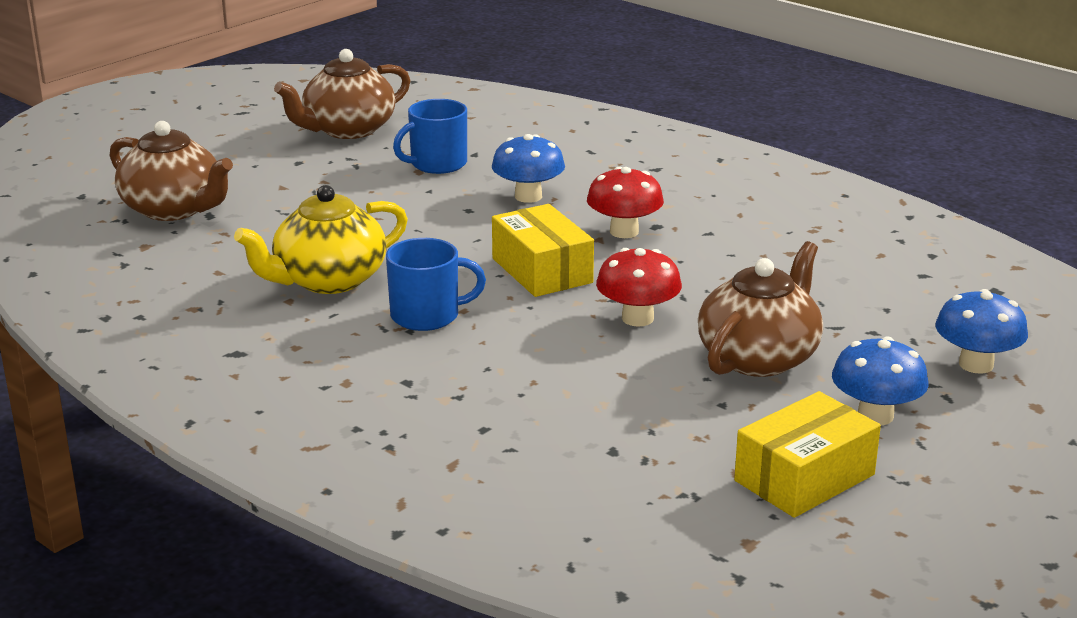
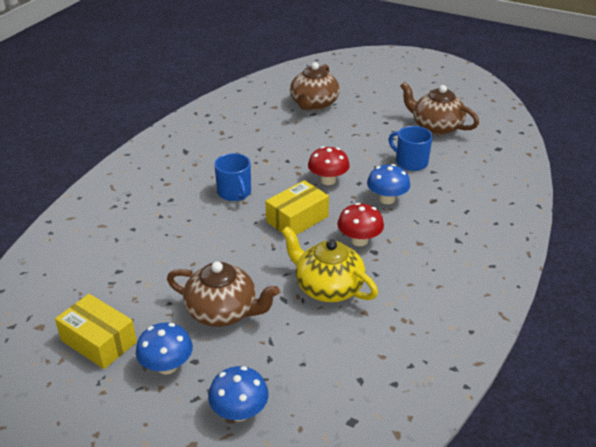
camera: 75 degrees right, 10 degrees up
(328, 280) = (260, 158): yellow teapot -> yellow teapot (327, 287)
(637, 318) = (254, 260): red mushroom -> red mushroom (328, 180)

